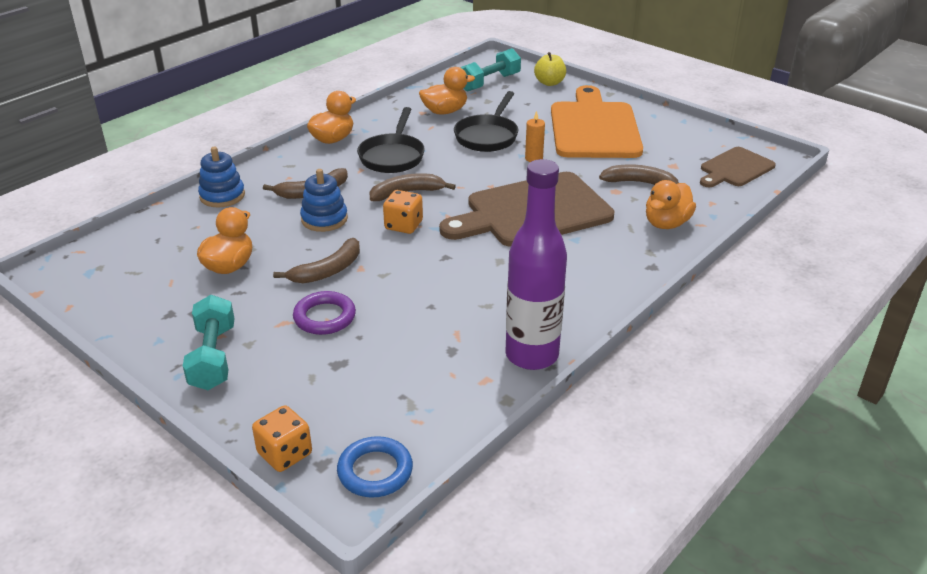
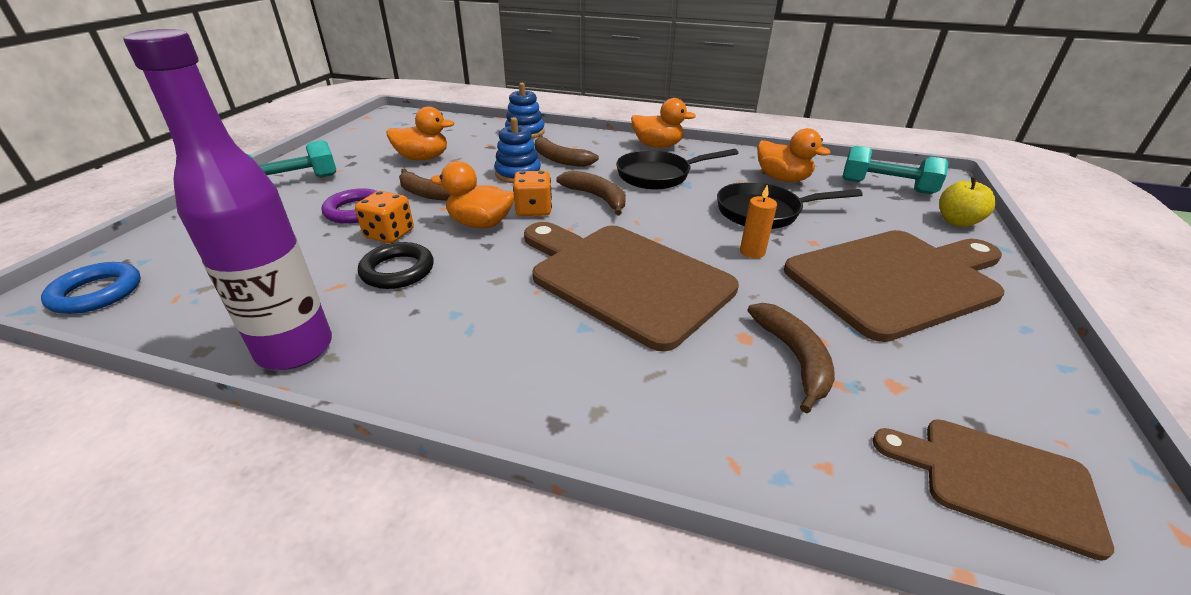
camera: 65 degrees right, 0 degrees up
(285, 454) = (144, 242): orange dice -> orange dice (389, 234)
(454, 303) = (397, 270): none -> black ring
(594, 127) = (897, 280): orange cutting board -> brown cutting board
(666, 223) = (699, 415): orange duck -> orange duck (480, 224)

